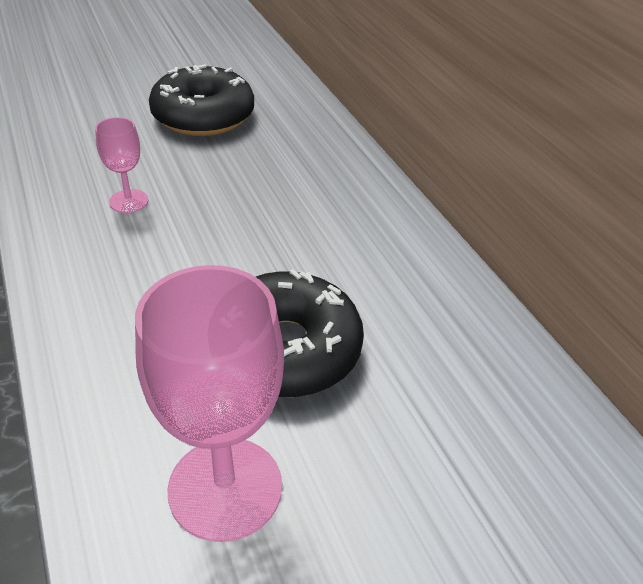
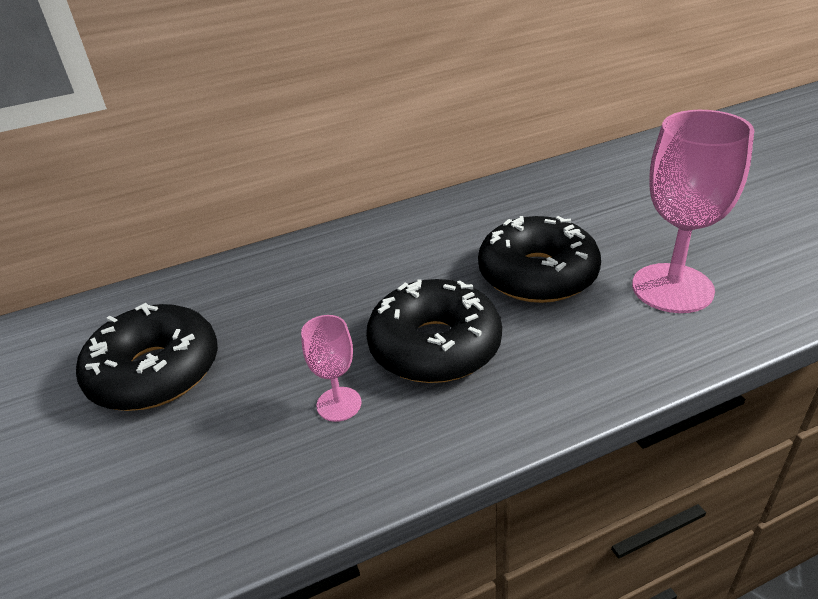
camera: 85 degrees left, 5 degrees down
(182, 257) = (435, 346): none -> black donut

